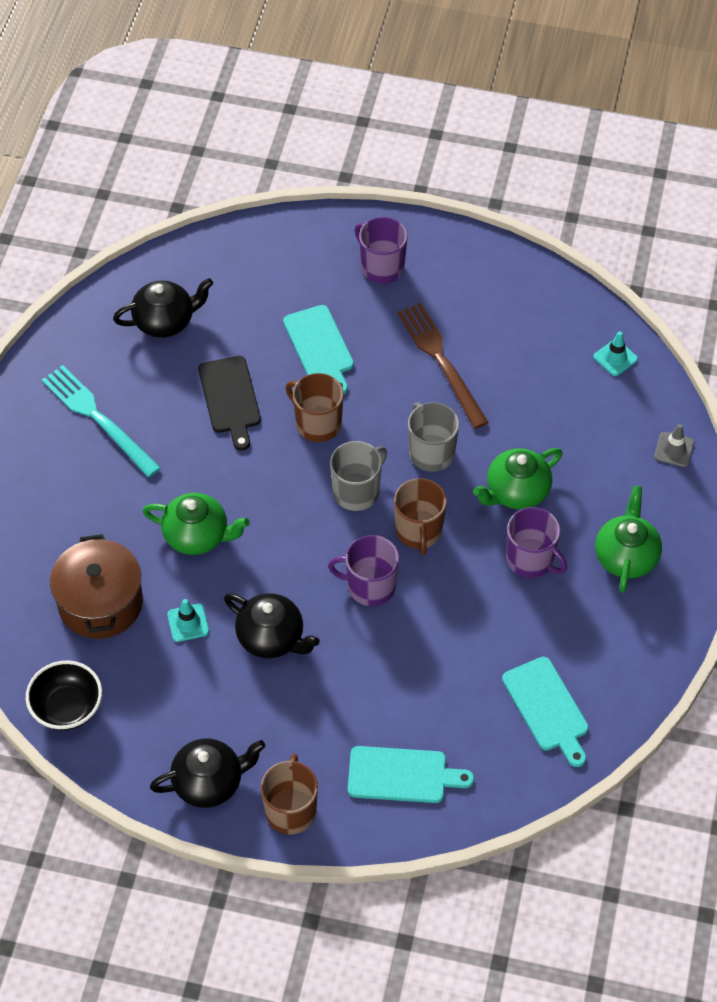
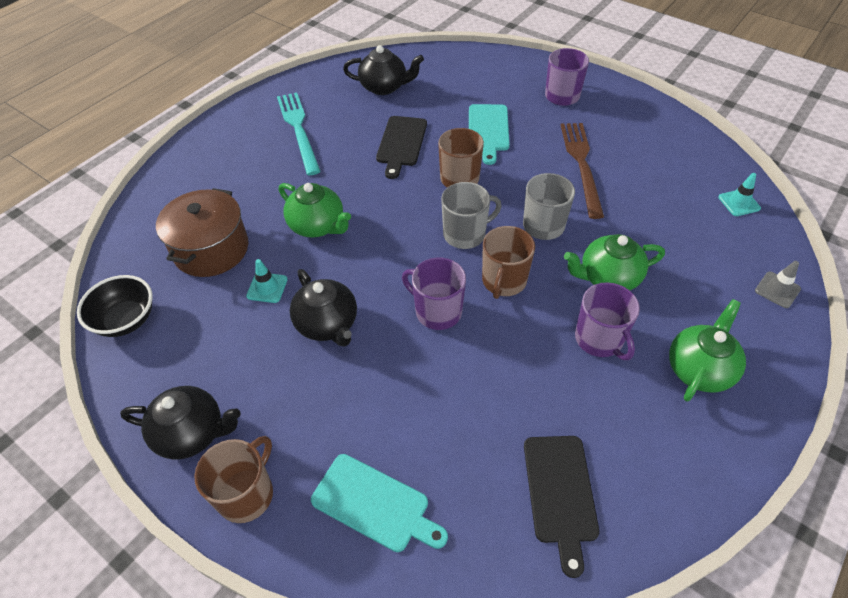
camera: 25 degrees right, 5 degrees down
(547, 708) = (560, 493): turquoise cutting board -> black cutting board

